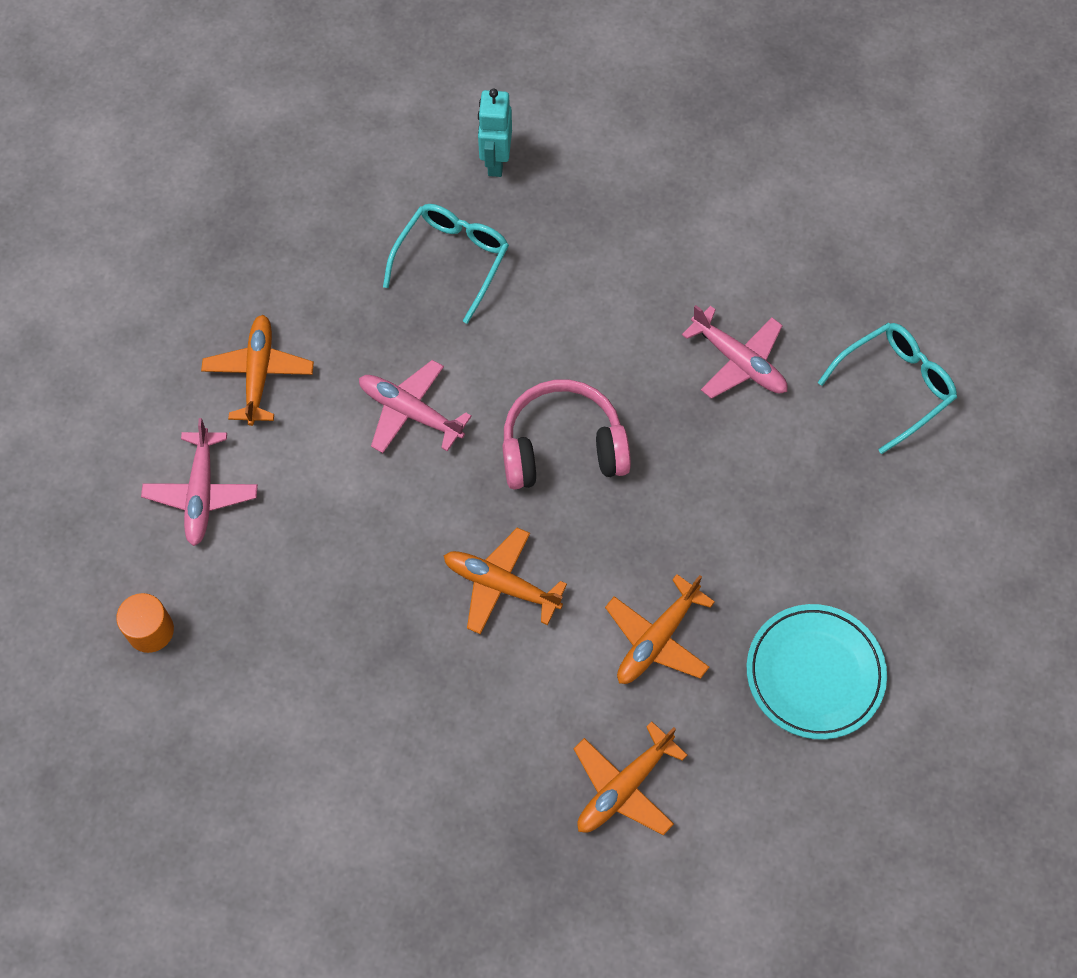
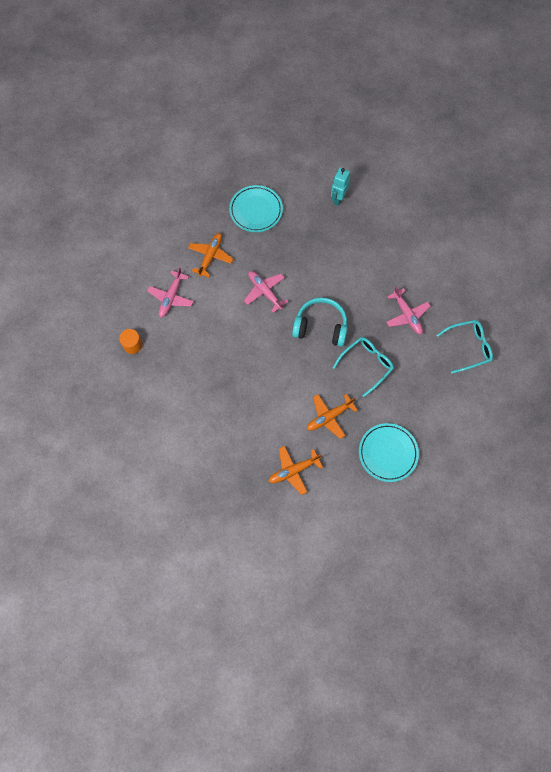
camera: 20 degrees right, 5 degrees up
(324, 242) = (256, 210): none -> turquoise plate
(452, 260) = (304, 235): turquoise glasses -> turquoise glasses (366, 365)
(501, 585) = (275, 374): orange plane -> none
(562, 447) = (320, 326): pink headphones -> turquoise headphones

